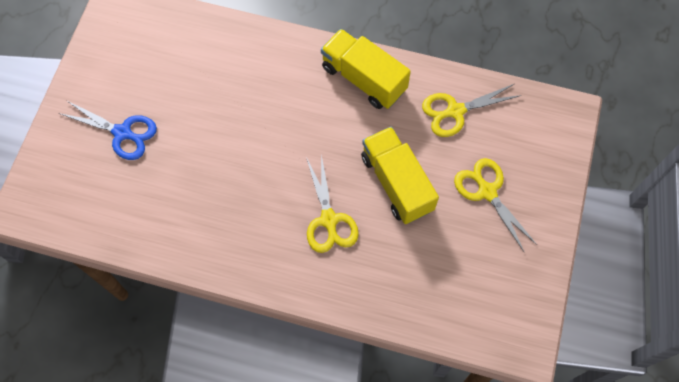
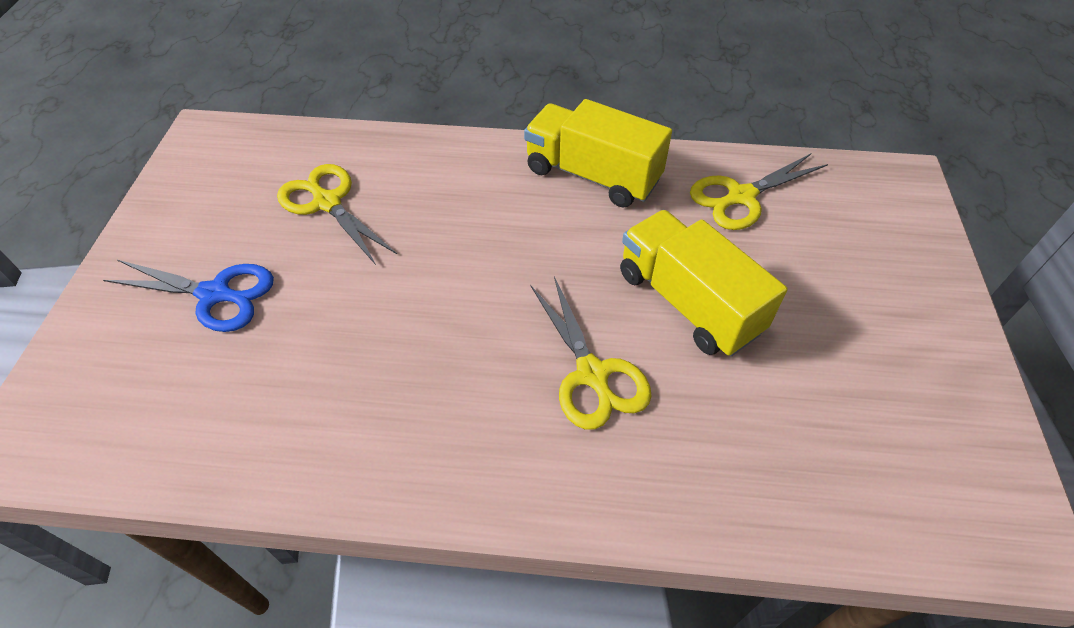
camera: 10 degrees left, 15 degrees down
(487, 192) = (835, 294): yellow scissors -> yellow scissors (327, 203)

